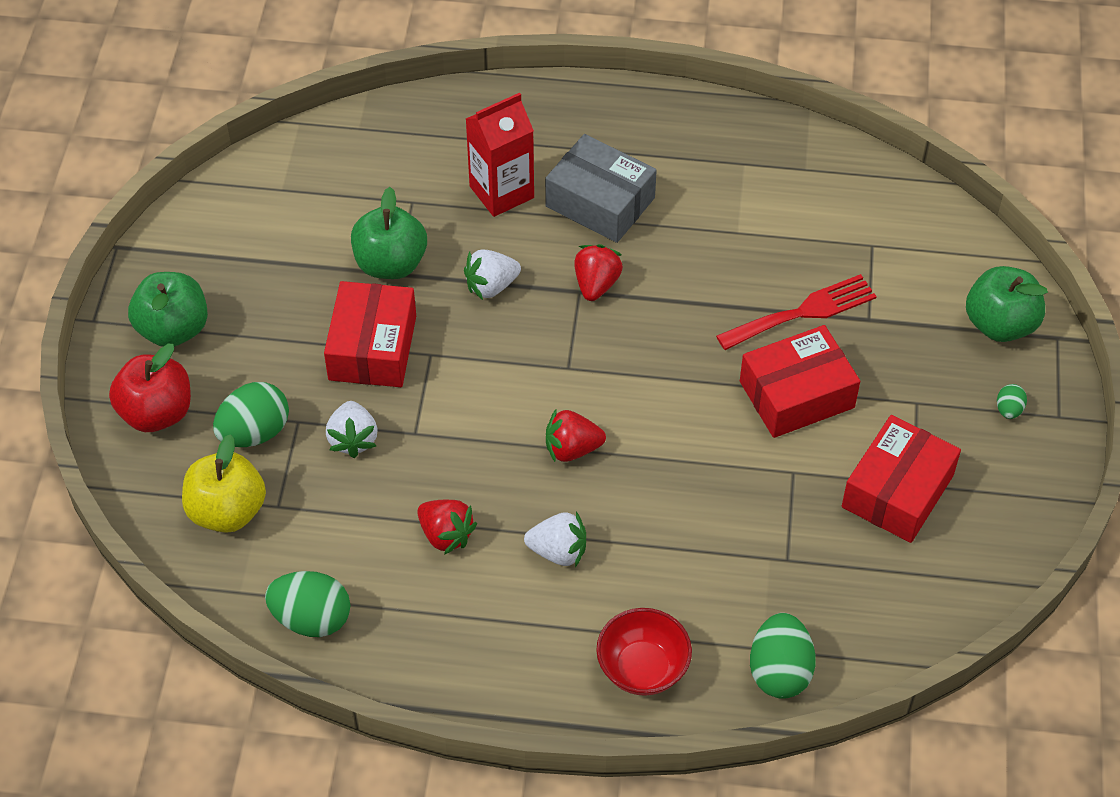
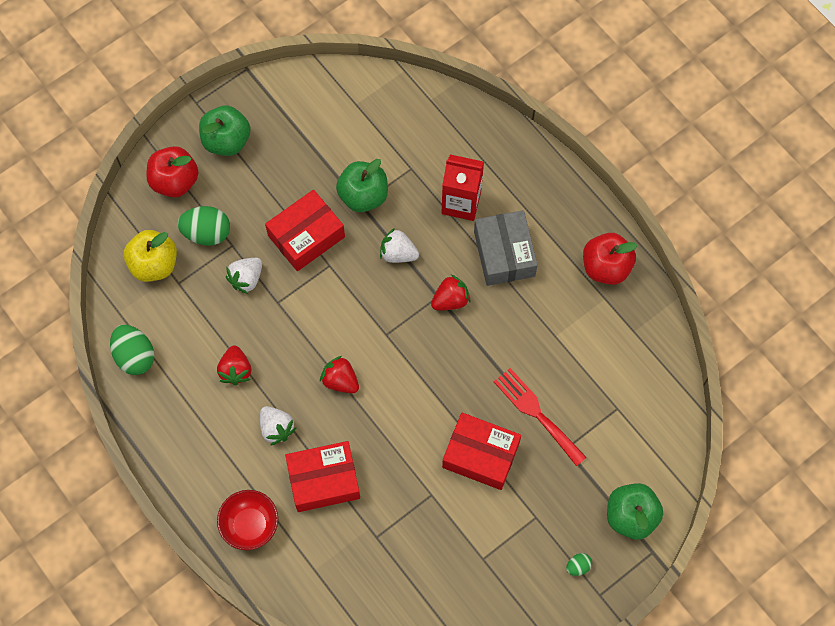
camera: 45 degrees right, 15 degrees up
(712, 137) = (606, 267): none -> red apple
(779, 671) = (309, 588): green egg -> none
(803, 312) = (536, 413): red fork -> red fork turned 150 degrees counterclockwise
(897, 491) = (470, 554): red box -> red box (324, 480)

